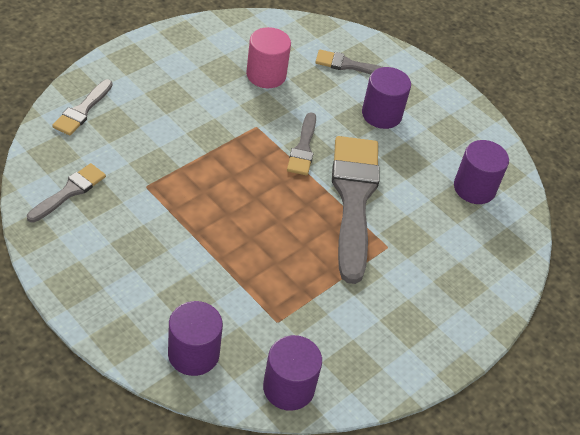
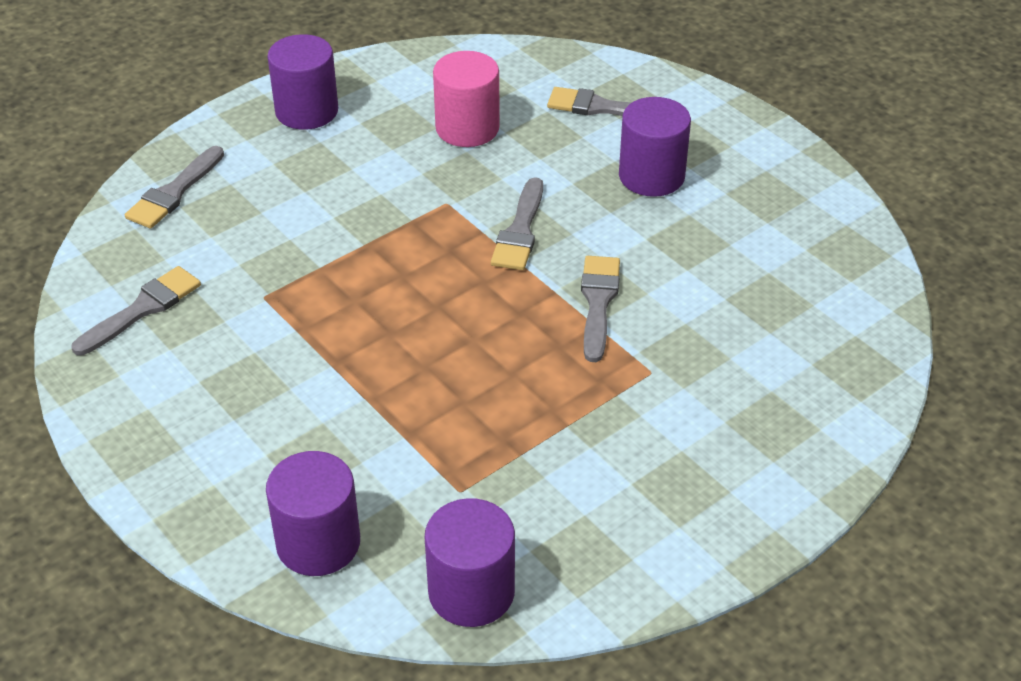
camera: 10 degrees right, 5 degrees down
(353, 199) = (598, 302): grey brush -> grey brush, size x0.49
(474, 188) = (801, 278): purple cylinder -> purple cylinder (307, 111)

